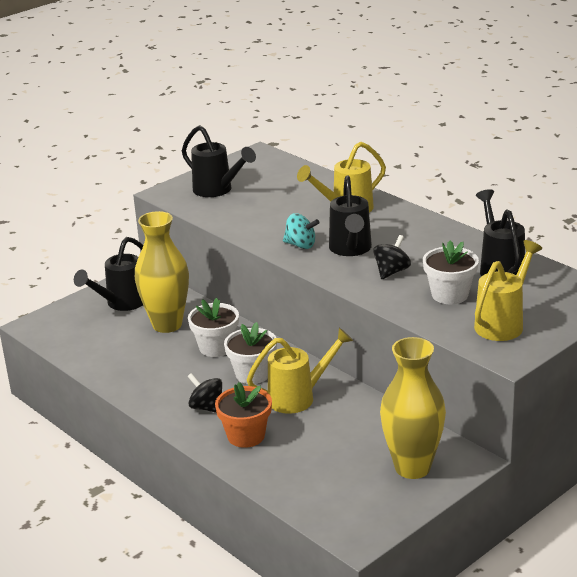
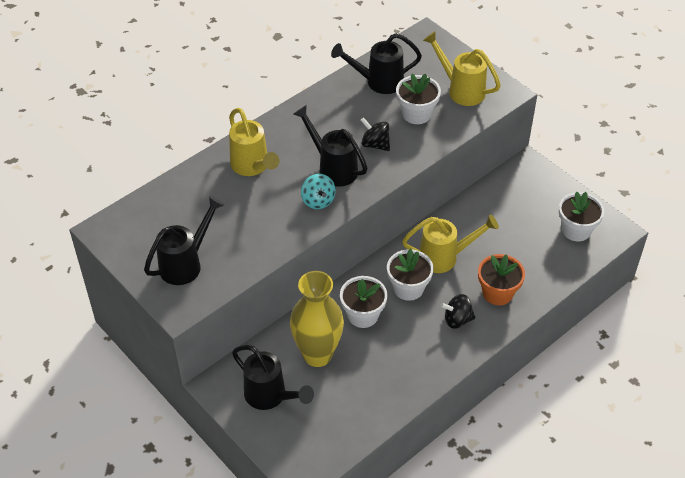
camera: 90 degrees left, 20 degrees up
(207, 407) = (457, 320): black spinning top -> black spinning top turned 45 degrees clockwise
(299, 397) = (445, 257): yellow watering can -> yellow watering can turned 105 degrees clockwise
(301, 245) = (318, 201): turquoise spinning top -> turquoise spinning top turned 135 degrees clockwise
(350, 250) = (333, 168): black watering can -> black watering can turned 135 degrees counterclockwise
(354, 501) = (576, 230): none -> white flower pot
(412, 467) = (536, 195): yellow vase -> none

